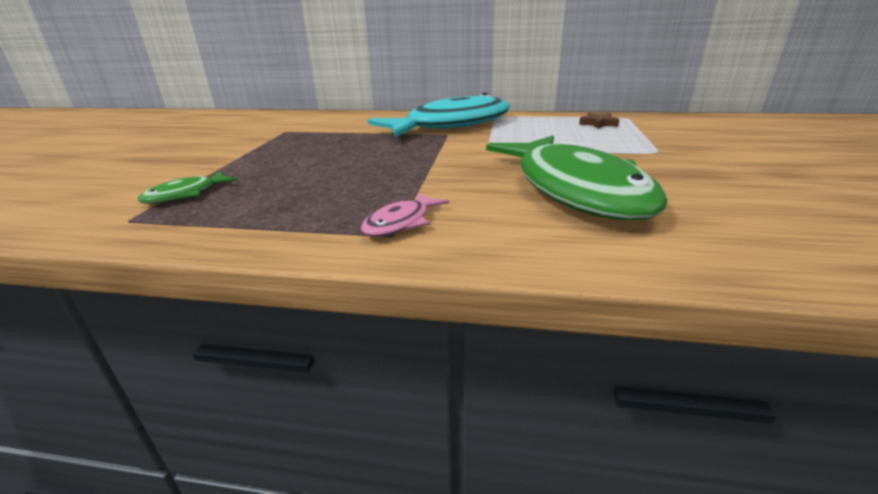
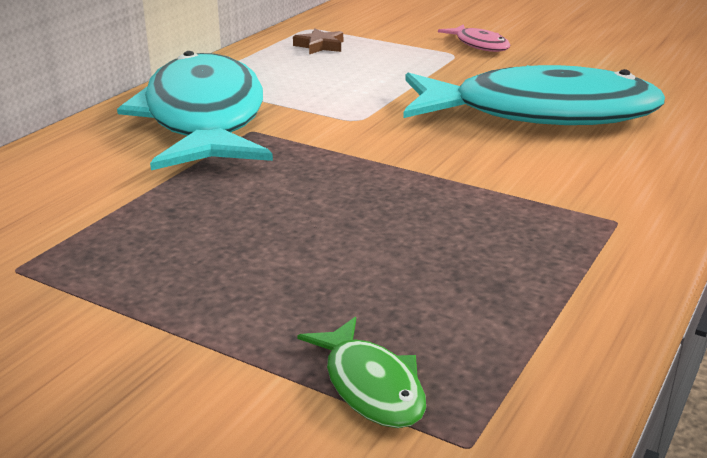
camera: 70 degrees left, 0 degrees up
(401, 223) = (587, 212): pink fish -> pink fish (479, 45)
(575, 190) = (540, 113): green fish -> turquoise fish

